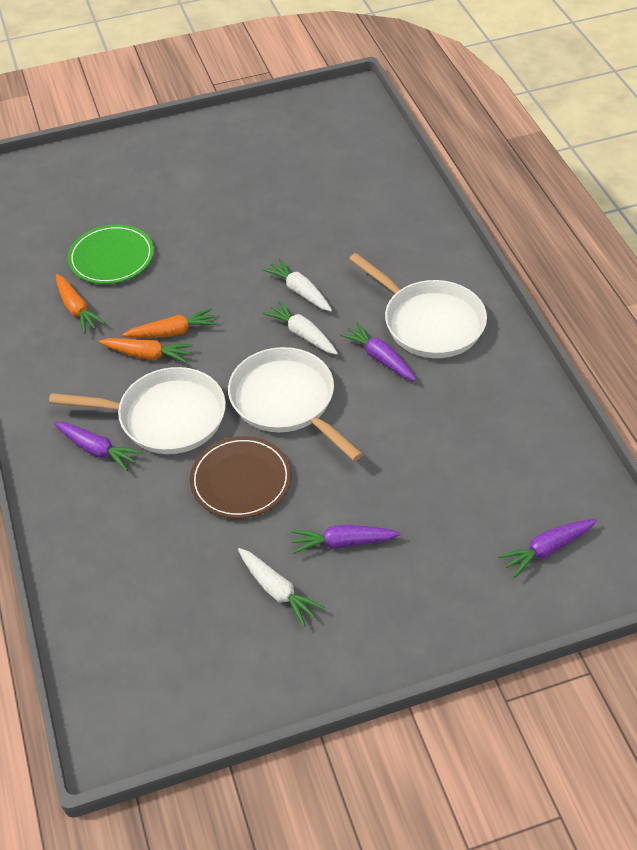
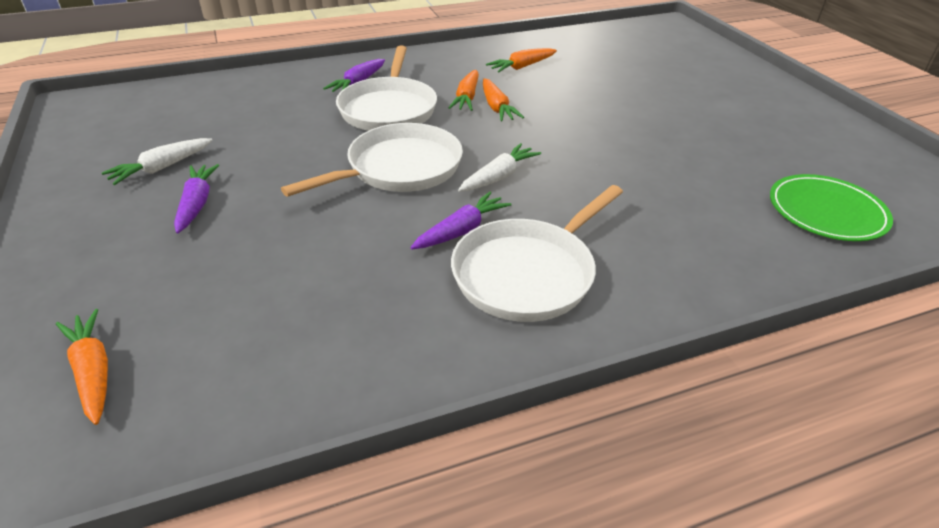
camera: 85 degrees right, 10 degrees down
(111, 258) = (591, 77): green plate -> green plate (826, 211)
(241, 480) = (301, 146): brown plate -> none
(300, 291) = (567, 174): white carrot -> none
(547, 549) = (93, 371): purple carrot -> orange carrot

